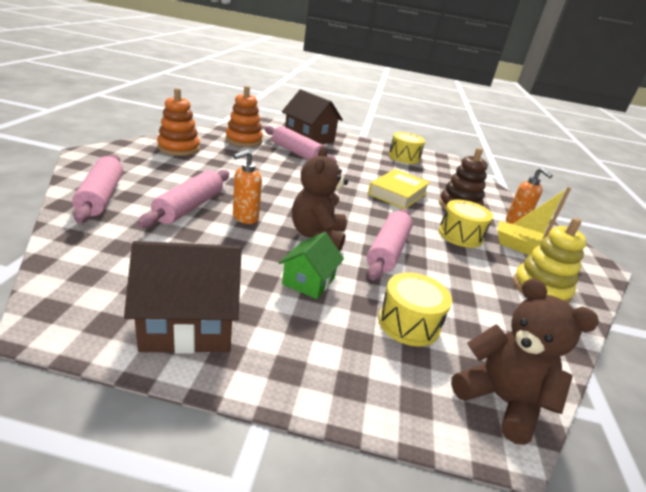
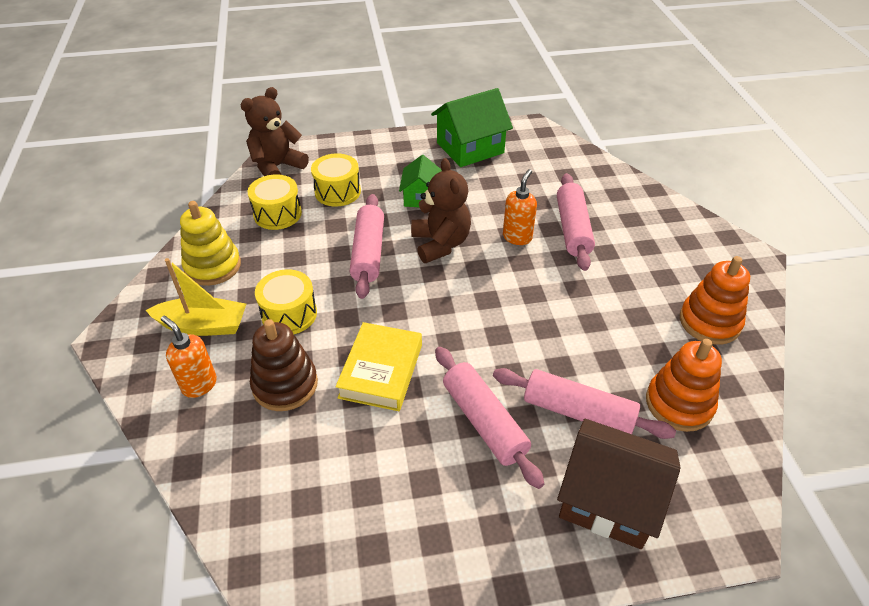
camera: 165 degrees right, 15 degrees up
(101, 196) = (646, 209): pink rolling pin -> pink rolling pin (484, 422)
(189, 323) = (470, 148): brown house -> green house
(404, 157) = (399, 537): yellow drum -> yellow drum (277, 214)
(501, 400) = (277, 167): brown teddy bear -> brown teddy bear turned 105 degrees clockwise

